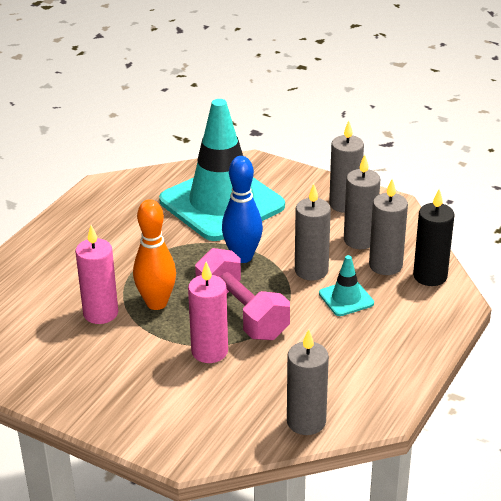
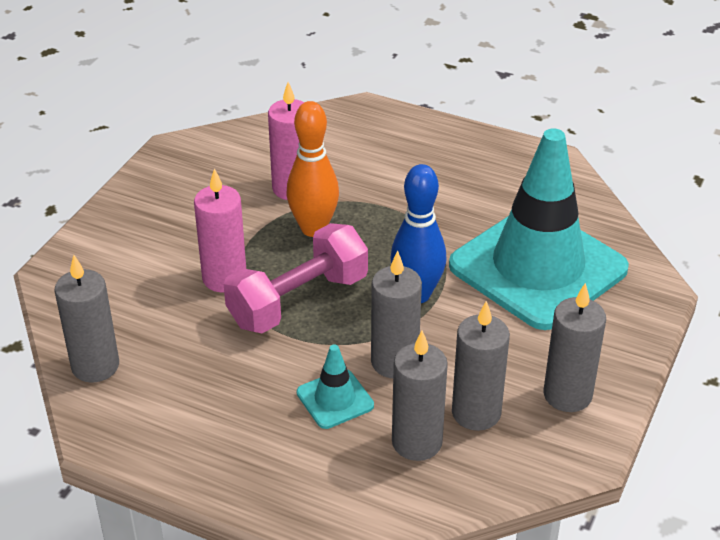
camera: 85 degrees right, 5 degrees up
(430, 276) = (396, 494): black candle -> none

